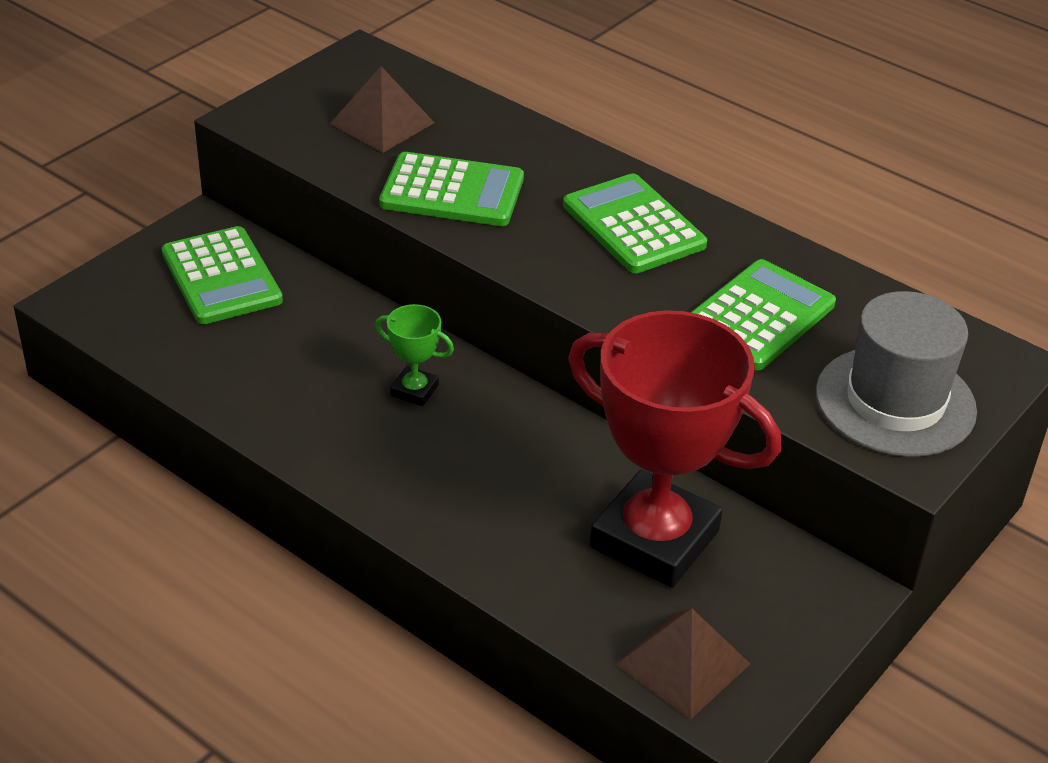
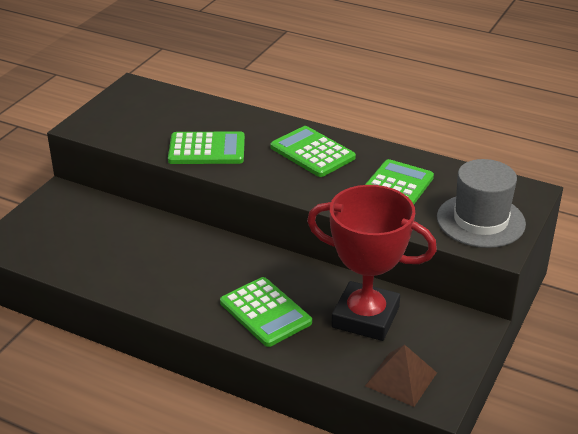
camera: 10 degrees left, 5 degrees down
(221, 277) = (79, 218): green calculator -> green calculator (265, 312)
(382, 123) = (155, 119): brown pyramid -> none
(414, 390) = (208, 261): green trophy -> none

